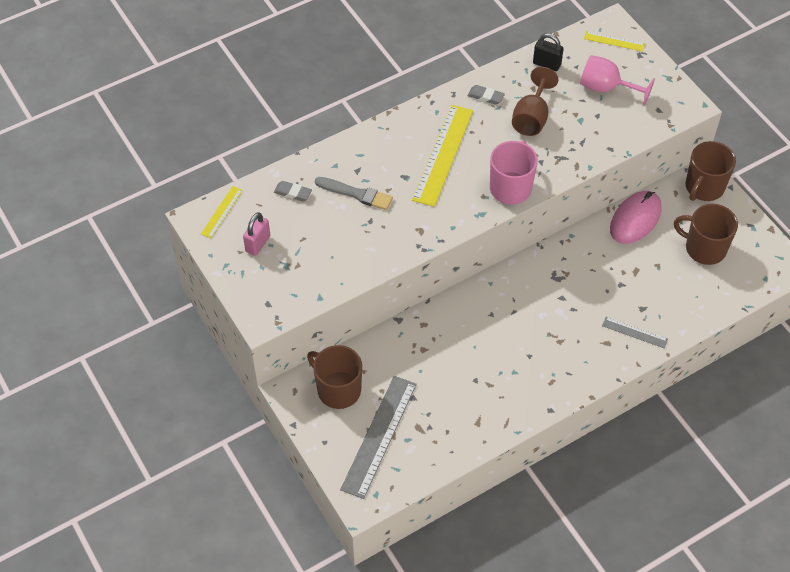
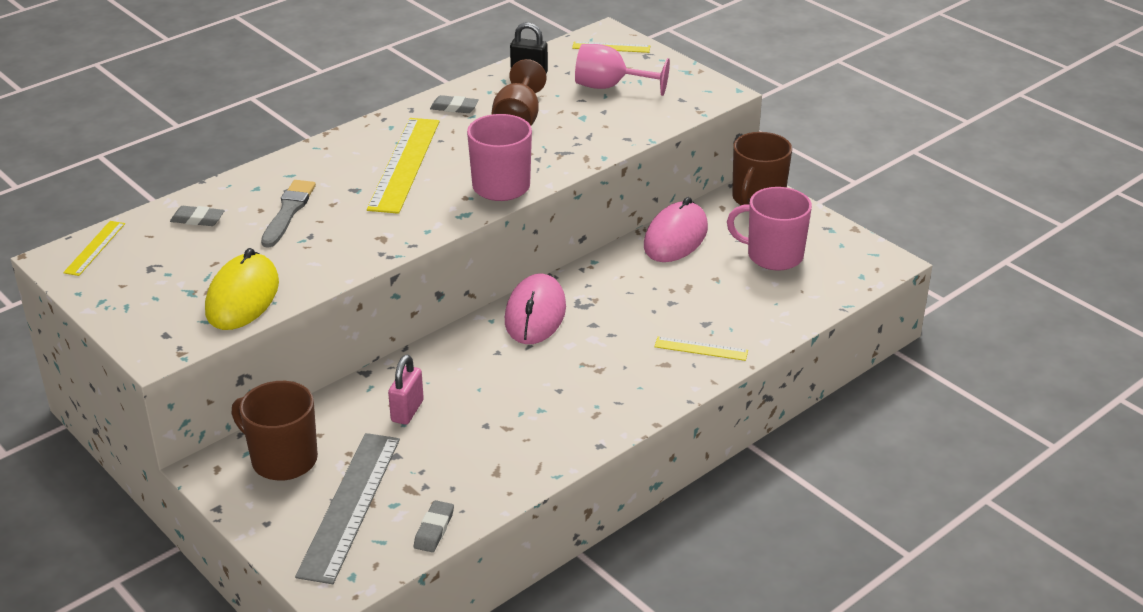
camera: 10 degrees left, 20 degrees down
(258, 244) = (148, 274): pink padlock -> pink padlock (407, 411)
(320, 275) = (242, 297): none -> yellow mouse
(356, 194) = (288, 212): grey brush -> grey brush turned 90 degrees counterclockwise
(431, 465) = (434, 529): none -> grey eraser
(522, 282) = (535, 314): none -> pink mouse
(634, 332) = (701, 349): grey ruler -> yellow ruler
(704, 248) = (773, 255): brown mug -> pink mug

